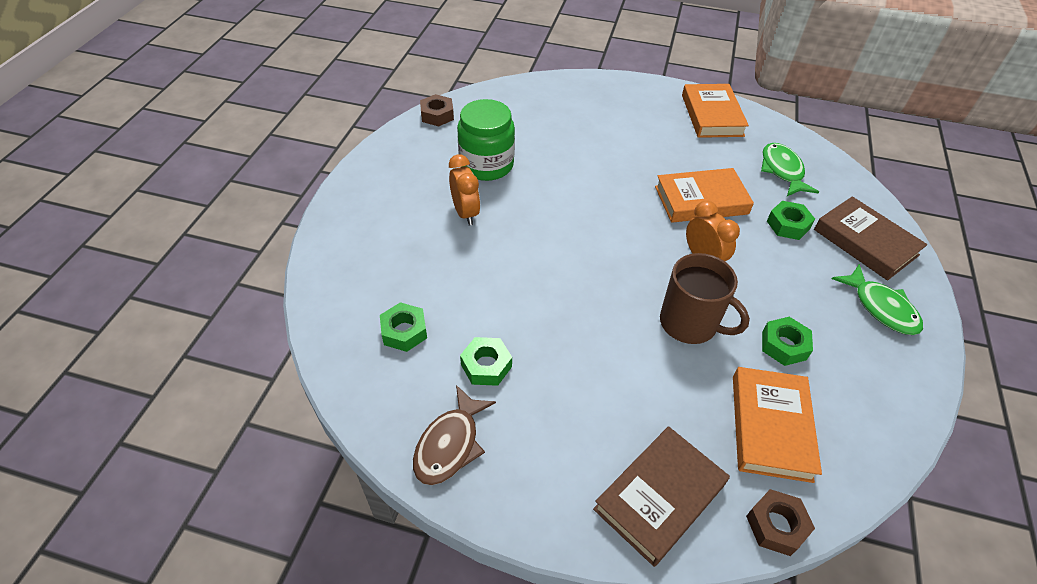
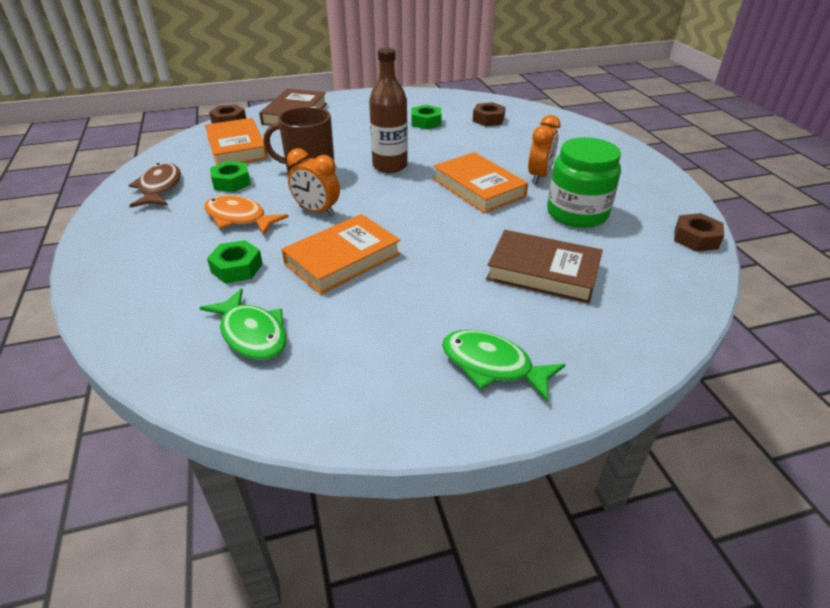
camera: 150 degrees right, 10 degrees down
(404, 331) = (488, 119): green nut -> brown nut
(450, 444) = (413, 100): brown fish -> brown fish (159, 188)
(465, 213) = (539, 176): orange clock -> orange clock turned 105 degrees counterclockwise
(595, 294) = (390, 166): none -> brown bottle
(712, 115) = (388, 390): orange book -> orange book (478, 187)
(780, 282) = (239, 218): none -> orange fish
(865, 242) = (143, 281): brown book -> brown book (543, 272)
(881, 307) = (140, 229): green fish -> green fish (492, 365)

